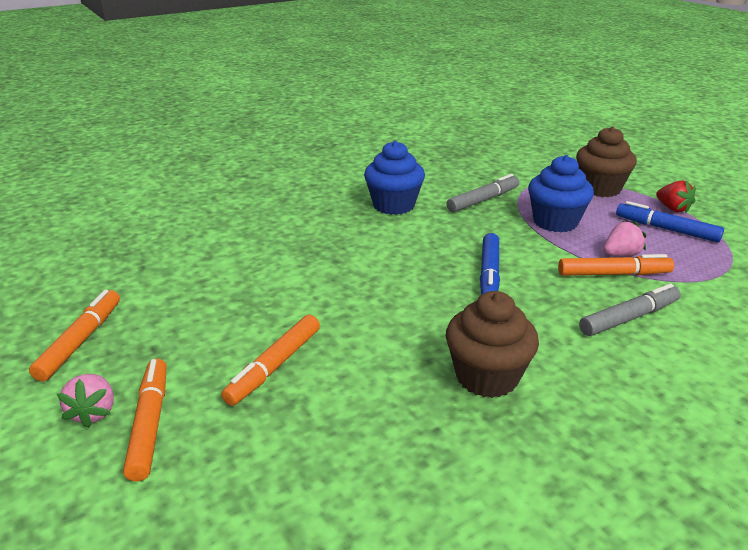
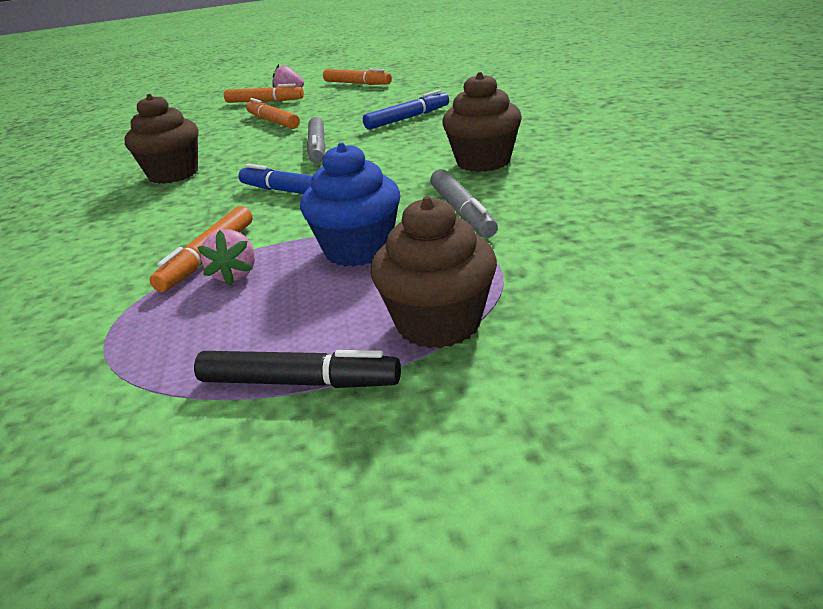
camera: 115 degrees right, 0 degrees up
(393, 205) = (483, 162): blue cupcake -> brown cupcake
(628, 318) = (141, 243): grey marker -> grey marker (317, 147)
(666, 229) = (246, 341): blue marker -> blue marker (407, 118)
(672, 209) = (298, 382): red strawberry -> black marker

